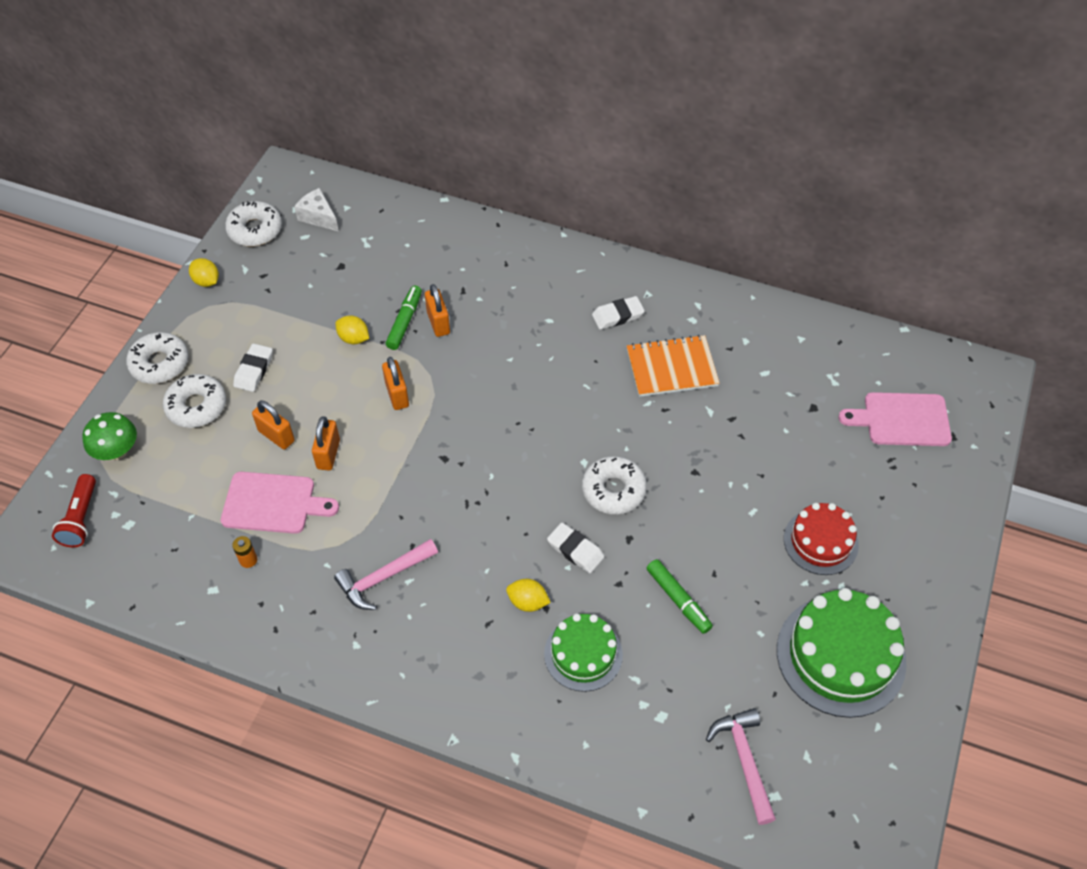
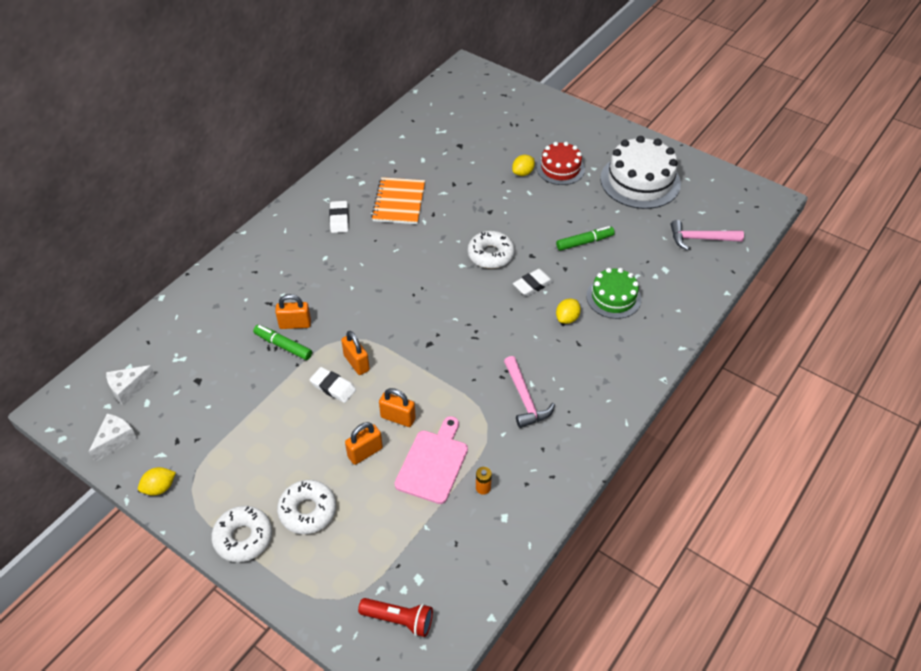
camera: 75 degrees left, 5 degrees down
(117, 451) = (332, 583): green mushroom -> none
(254, 370) = (286, 461): white eraser -> white eraser (333, 387)
(255, 230) = (116, 440): white donut -> white cheese
(354, 338) = (284, 383): yellow lemon -> yellow lemon (523, 173)
(397, 395) = (356, 363): orange padlock -> orange padlock turned 60 degrees clockwise
(840, 656) = (640, 181): green cake -> white cake
(902, 419) = (484, 111): pink cutting board -> none

